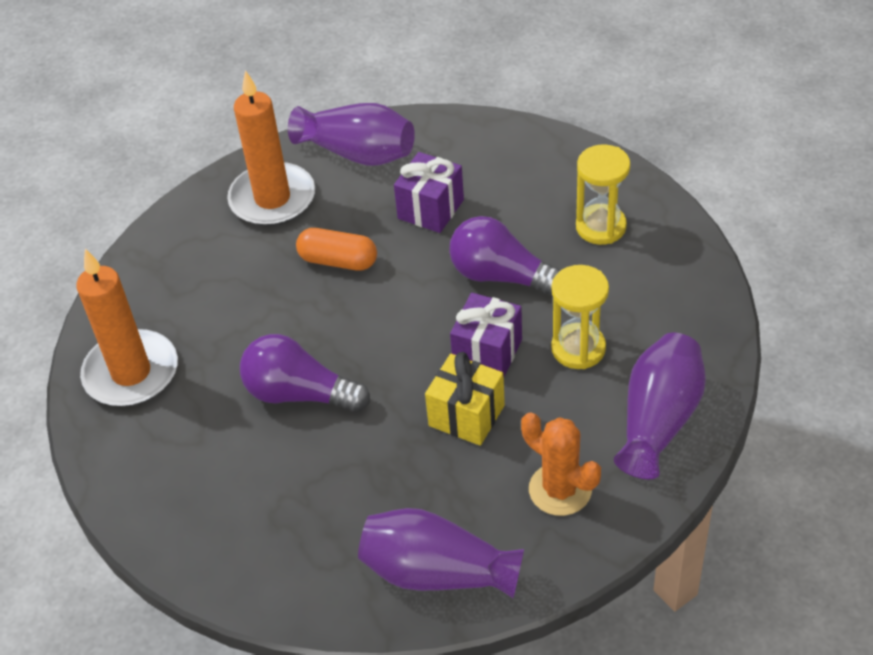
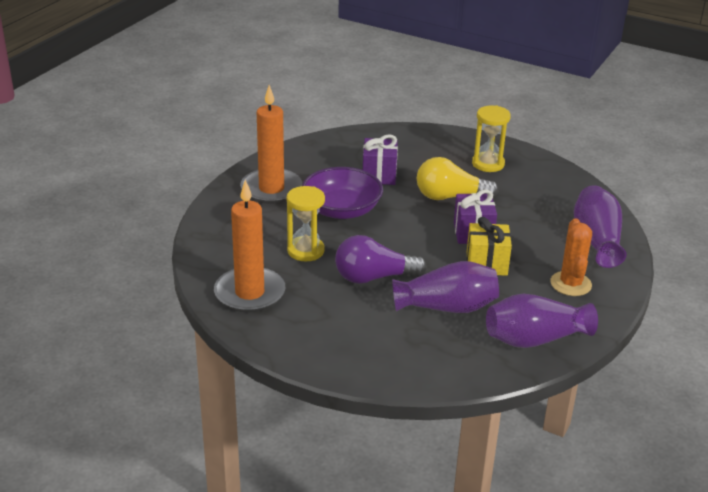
camera: 30 degrees left, 15 degrees down
(338, 261) = (342, 210): orange capsule -> purple bowl
(358, 153) = (309, 158): purple vase -> purple vase (447, 307)
(501, 276) = (450, 197): purple light bulb -> yellow light bulb
(560, 489) = (570, 284): orange cactus -> orange cactus turned 75 degrees clockwise
(578, 348) = (524, 219): yellow hourglass -> yellow hourglass (305, 251)

